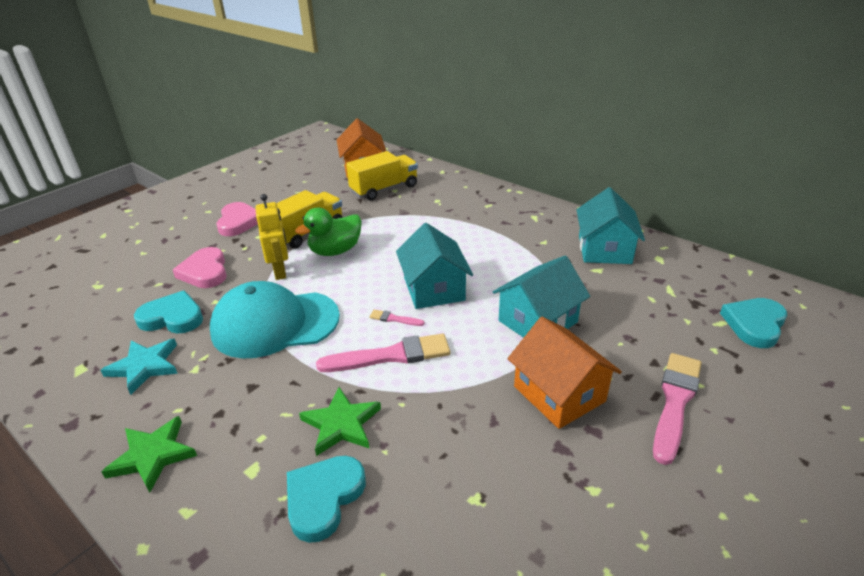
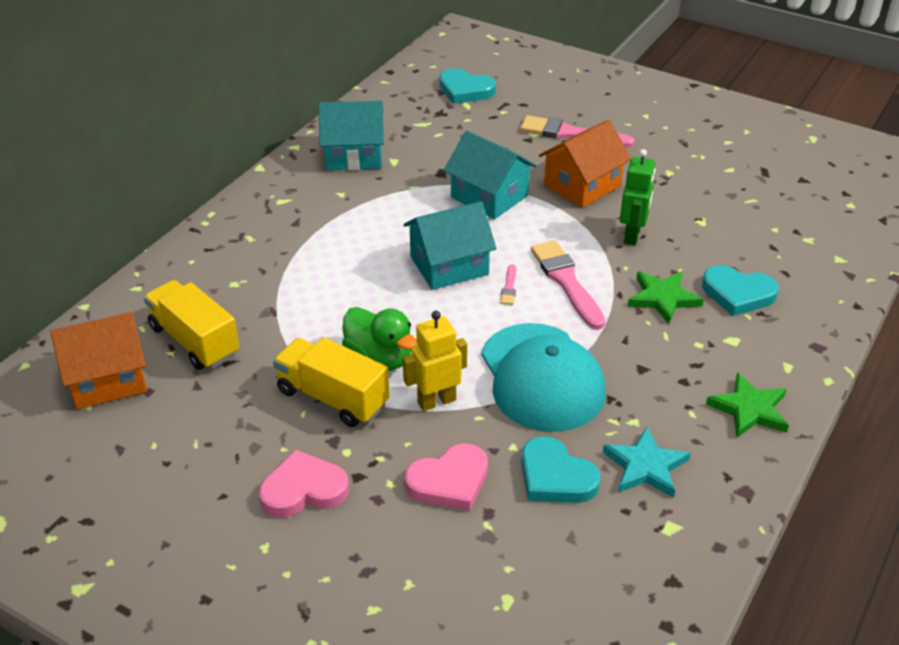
camera: 100 degrees left, 5 degrees up
(172, 317) = (555, 477): turquoise heart -> turquoise heart turned 45 degrees counterclockwise
(456, 420) = (632, 235): none -> green robot

